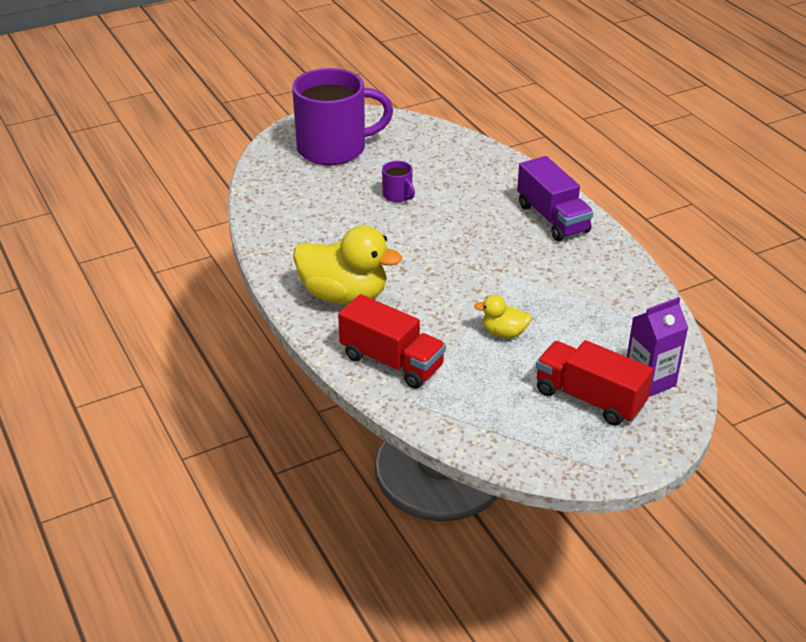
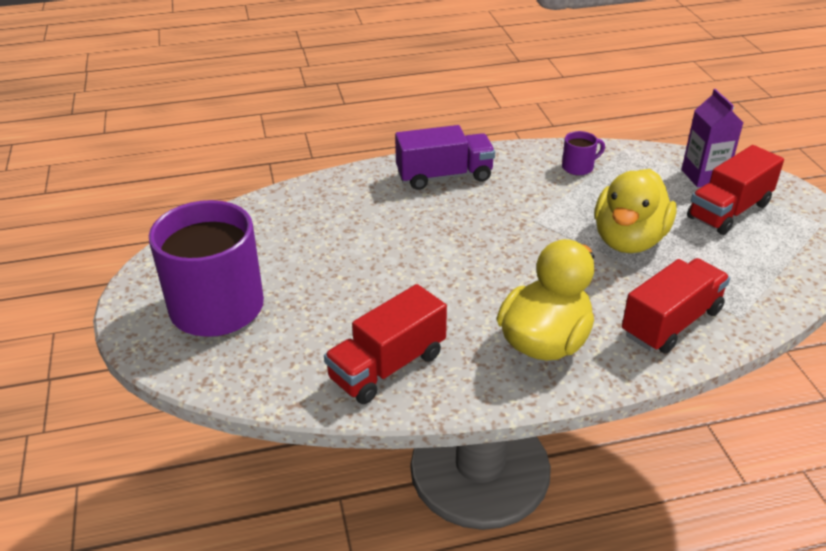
camera: 75 degrees left, 0 degrees up
(294, 228) = (387, 366): none -> red truck
(398, 195) = (355, 268): purple mug -> purple mug (578, 167)
(503, 333) = (629, 240): yellow duck -> yellow duck, size x2.03

